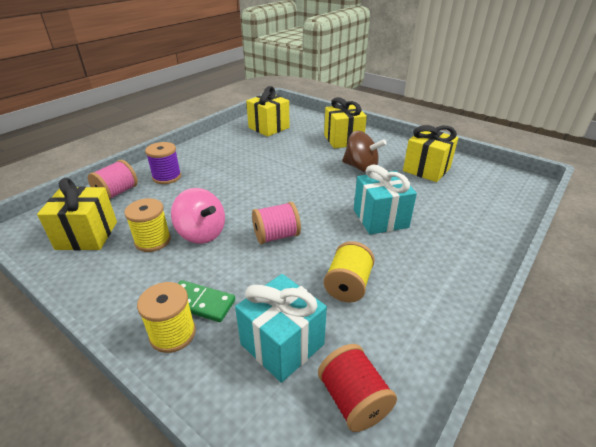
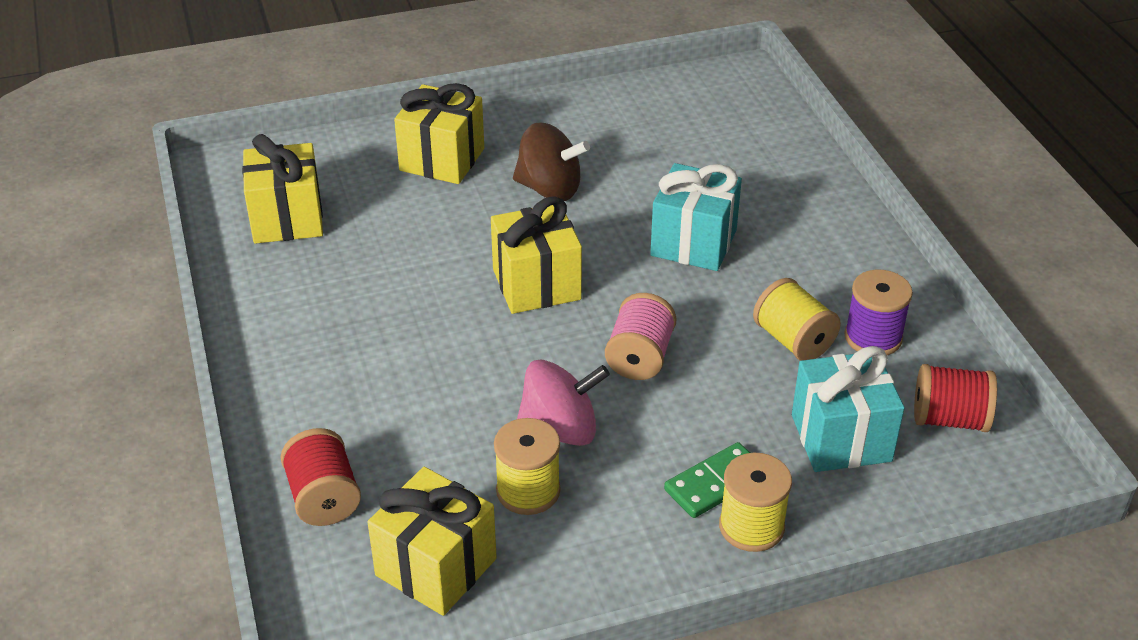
camera: 55 degrees left, 5 degrees up
(117, 193) = (324, 498): pink spool -> red spool
(167, 177) = (335, 417): purple spool -> purple spool (873, 337)
(361, 167) = (549, 189): brown spinning top -> brown spinning top turned 45 degrees clockwise
(426, 169) = (623, 133): yellow gift -> yellow gift (536, 284)

